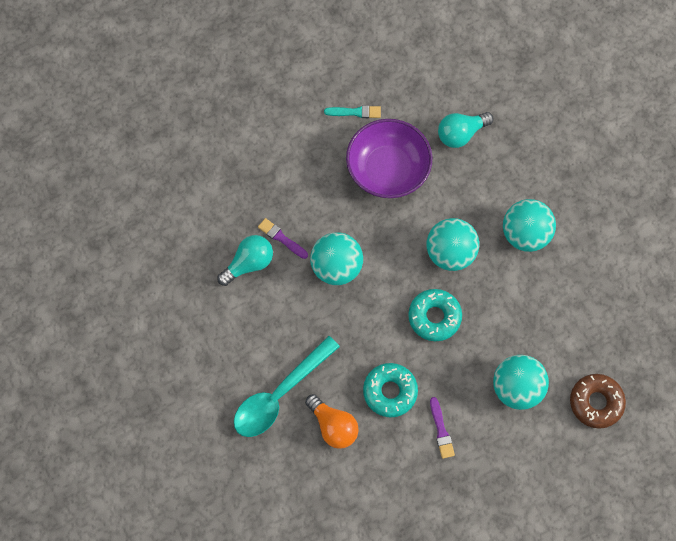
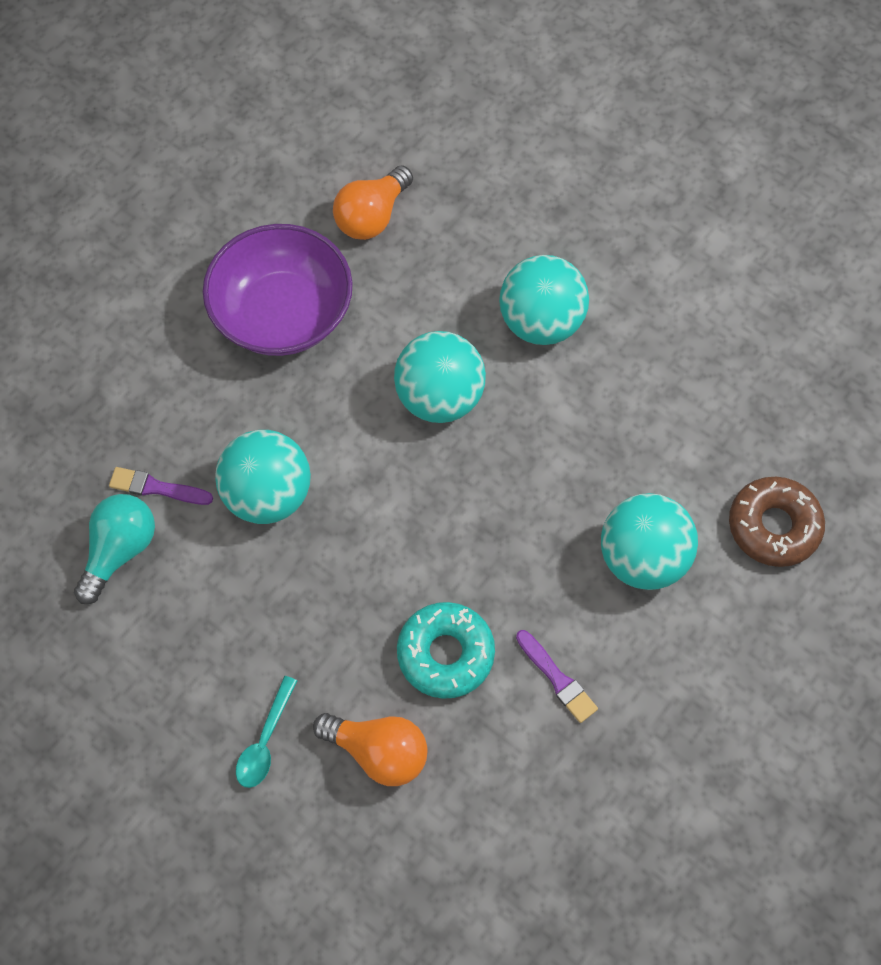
camera: 25 degrees left, 5 degrees down
(279, 394) = (265, 741): turquoise spoon -> turquoise spoon, size x0.48
(355, 112) = (192, 249): turquoise brush -> none
(434, 317) = (461, 505): turquoise donut -> none
(461, 134) = (372, 216): turquoise light bulb -> orange light bulb

